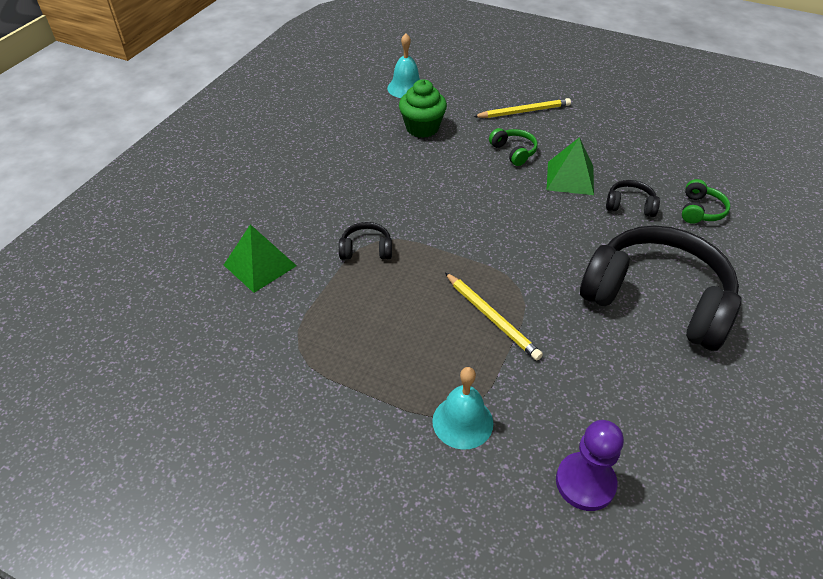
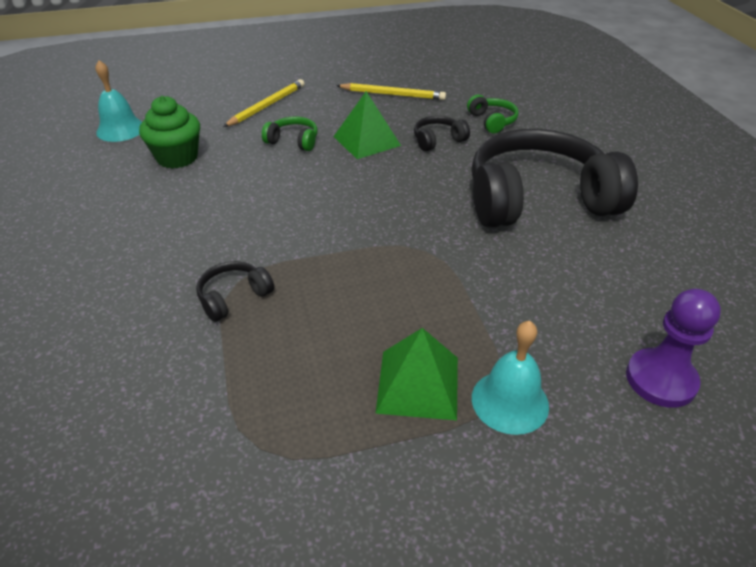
camera: 40 degrees left, 5 degrees down
(260, 265) = (112, 385): green pyramid -> green pyramid (418, 384)
(491, 317) = (428, 289): yellow pencil -> yellow pencil (392, 94)

